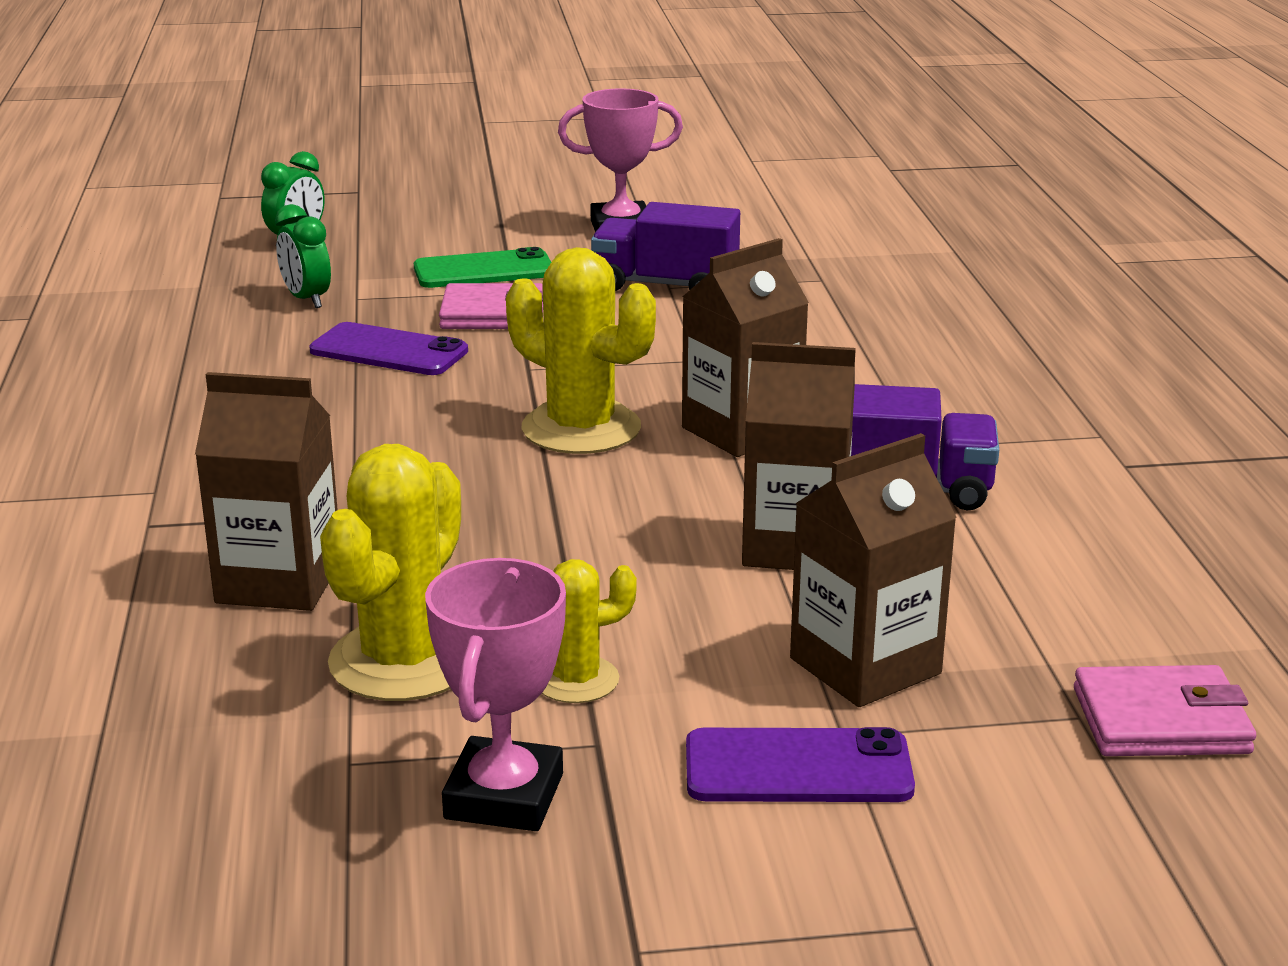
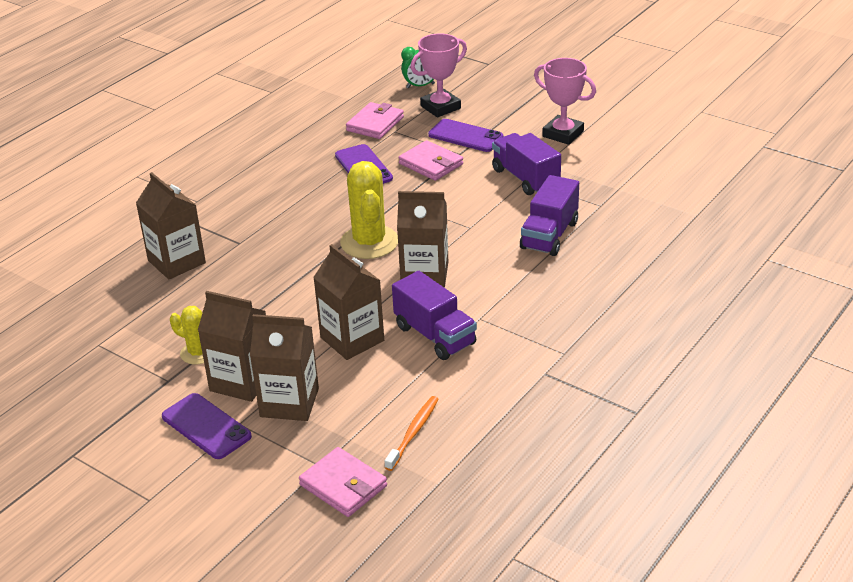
camera: 45 degrees right, 10 degrees up
(306, 299) = (375, 124): green clock -> pink wallet
(404, 661) = (164, 315): yellow cactus -> none
(484, 270) = (465, 136): green phone -> purple phone
(504, 796) = (117, 382): pink trophy -> pink trophy (440, 107)
(731, 679) = (242, 381): none -> brown carton
(822, 329) = (549, 235): none -> purple truck
(1112, 607) = (413, 432): none -> orange toothbrush

